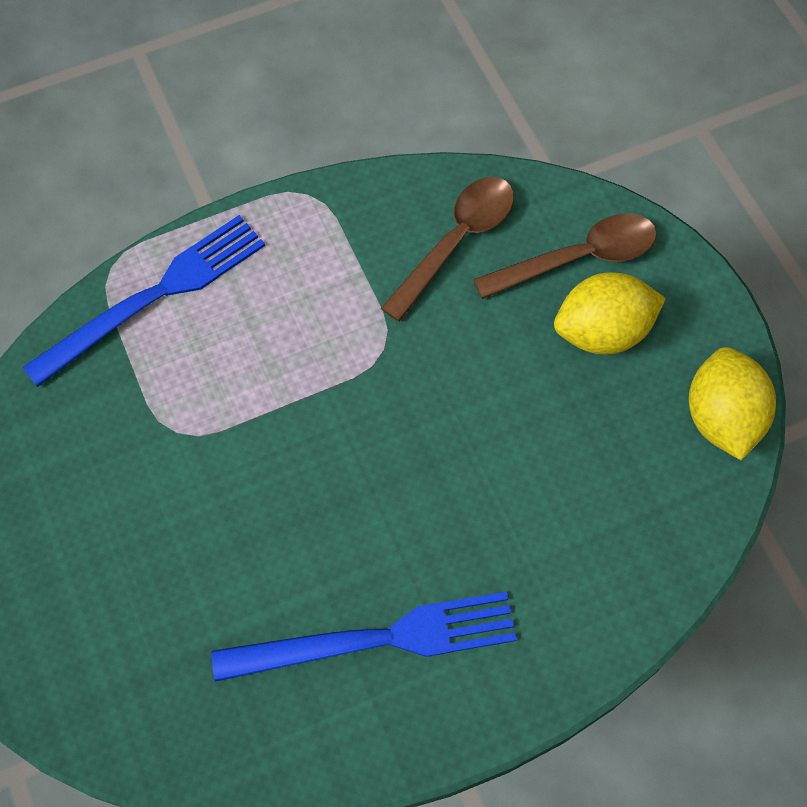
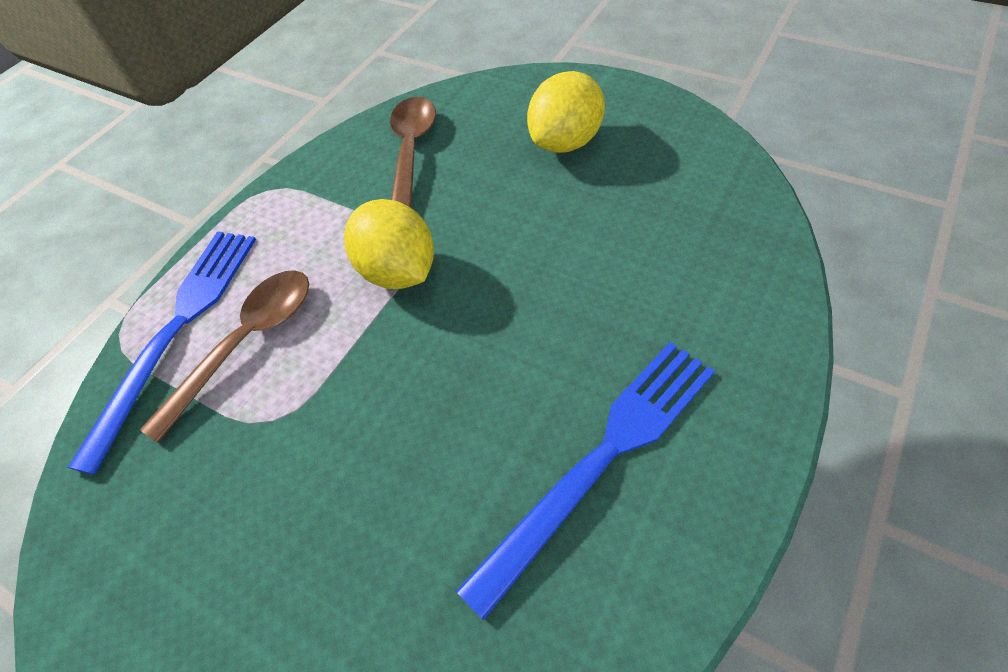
camera: 30 degrees left, 10 degrees down
(578, 258) = (507, 114): brown spoon -> brown spoon (247, 343)
(721, 418) = (695, 139): yellow lemon -> yellow lemon (398, 271)

